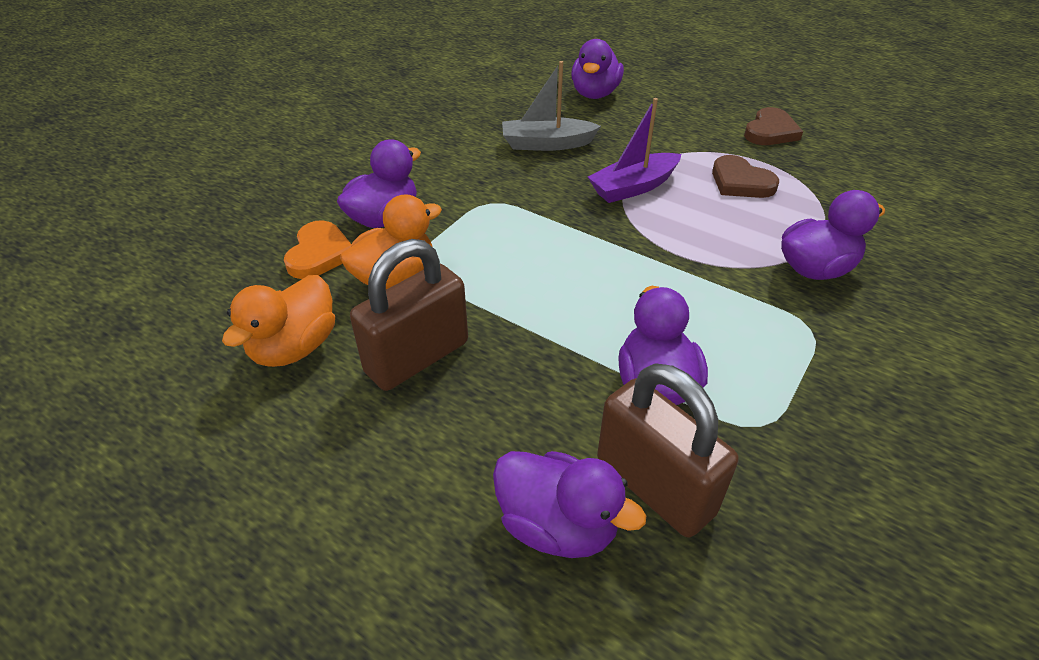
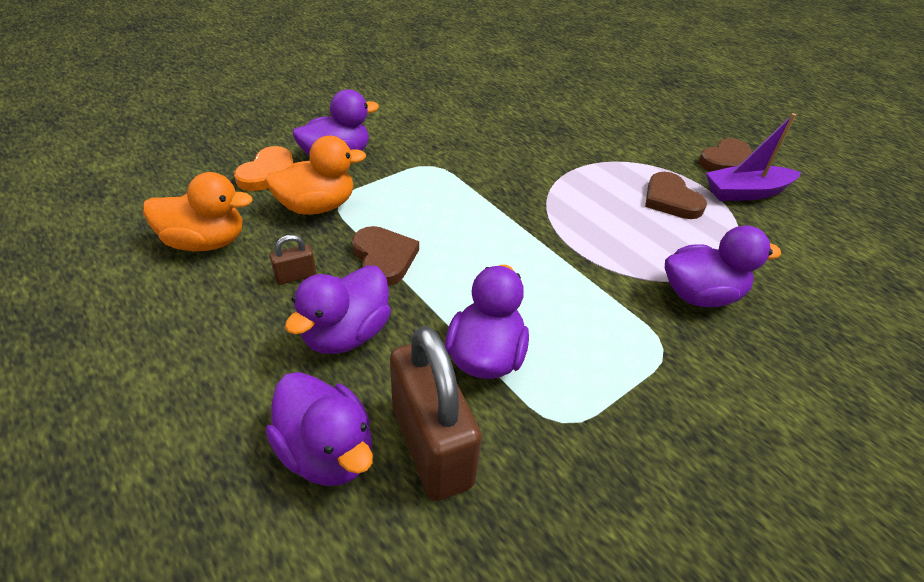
camera: 15 degrees right, 0 degrees up
(294, 347) = (206, 242): orange duck -> orange duck turned 135 degrees counterclockwise
(417, 357) = (295, 276): brown padlock -> brown padlock, size x0.42
(498, 313) = (384, 258): none -> brown heart
(547, 144) = (510, 128): grey boat -> none
(595, 94) = (578, 95): purple duck -> purple duck (346, 334)
(633, 187) = (566, 181): purple boat -> purple boat (746, 192)

